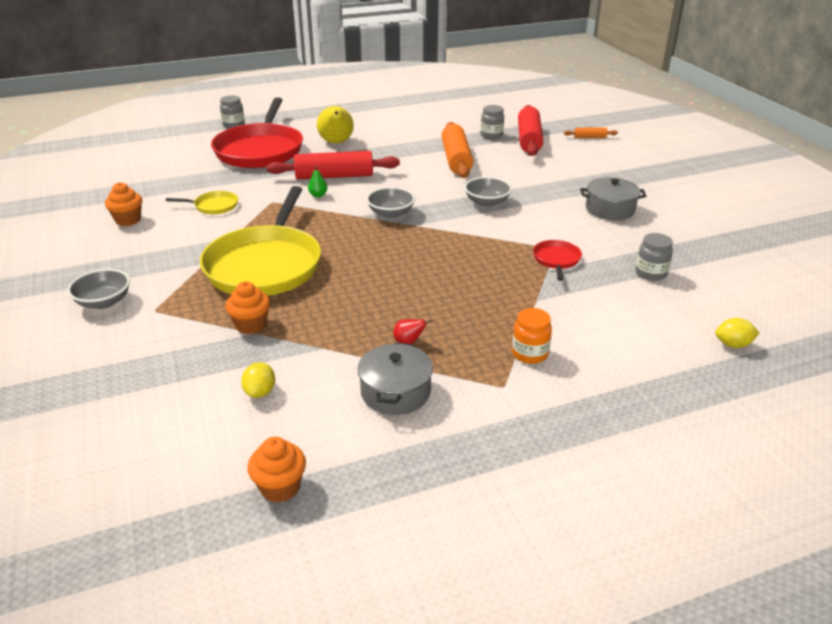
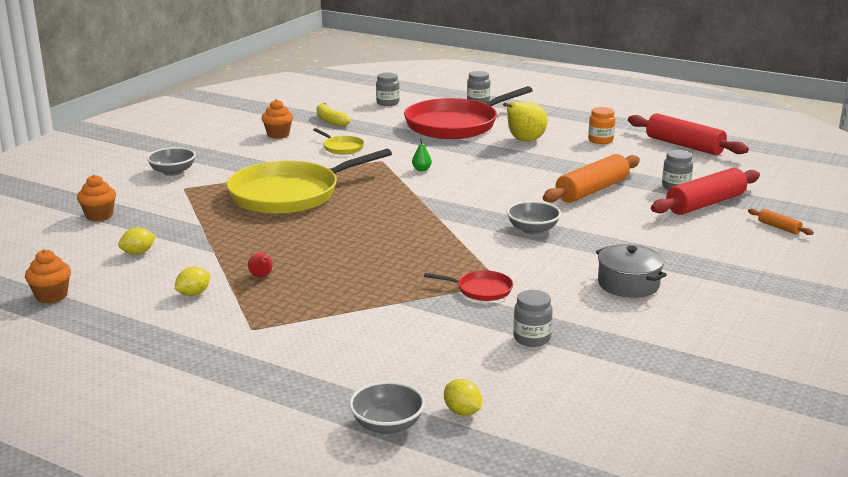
camera: 50 degrees right, 10 degrees down
(148, 188) = (330, 121): none -> yellow banana
(163, 153) = (387, 103): none -> grey jar
(251, 325) = (208, 220): orange cupcake -> orange cupcake (99, 216)
(334, 176) = (463, 162): red rolling pin -> red rolling pin (684, 145)
(391, 213) = (440, 203): grey bowl -> grey bowl (387, 425)
(395, 392) = (193, 294): grey pot -> yellow lemon
(530, 354) = (311, 325): orange jar -> orange jar (600, 140)
(556, 260) = (481, 290): red pan -> red pan turned 45 degrees clockwise

